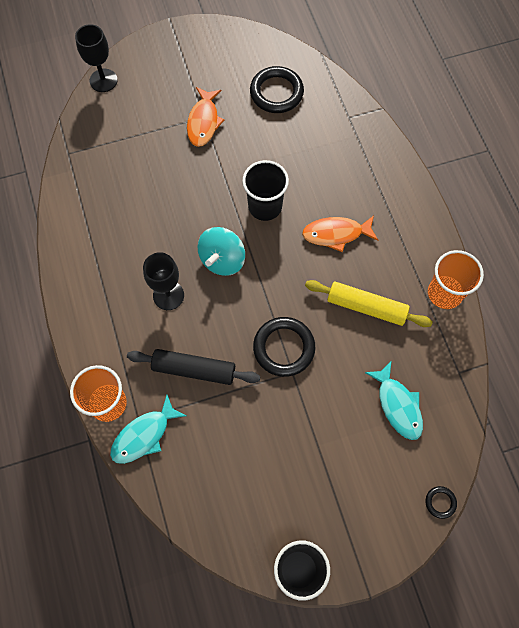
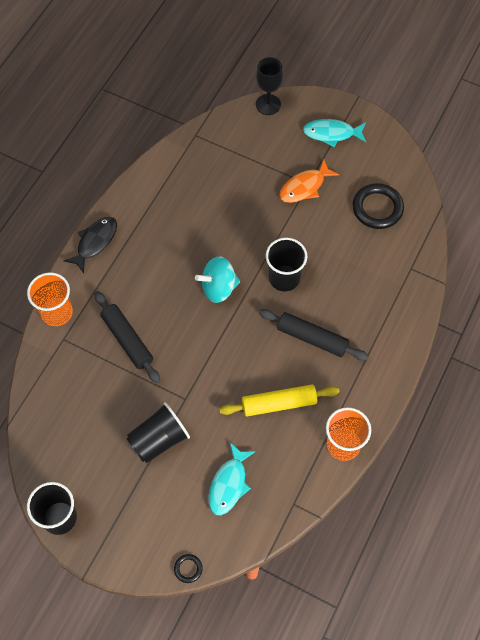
camera: 45 degrees right, 5 degrees down
(77, 314) = (95, 242): none -> black fish
(144, 435) = (57, 351): turquoise fish -> turquoise fish (331, 133)
(168, 295) = (161, 280): black goblet -> none
(284, 348) = (196, 379): black ring -> none
(308, 425) = (159, 440): none -> black cup
(336, 234) = (312, 338): orange fish -> black rolling pin
(366, 307) = (279, 403): yellow rolling pin -> yellow rolling pin turned 75 degrees counterclockwise

